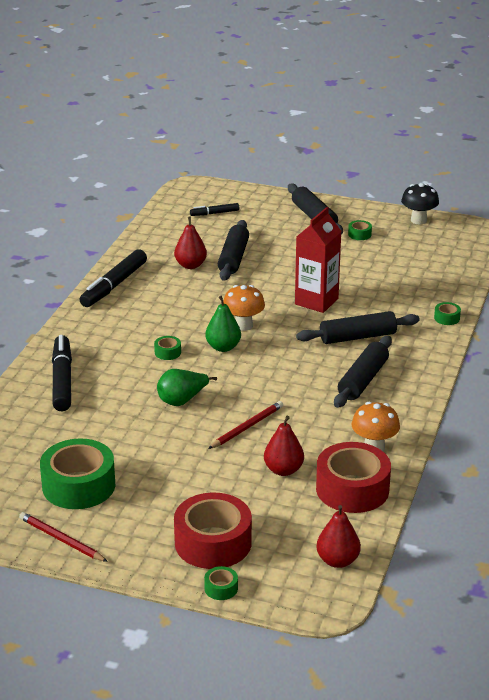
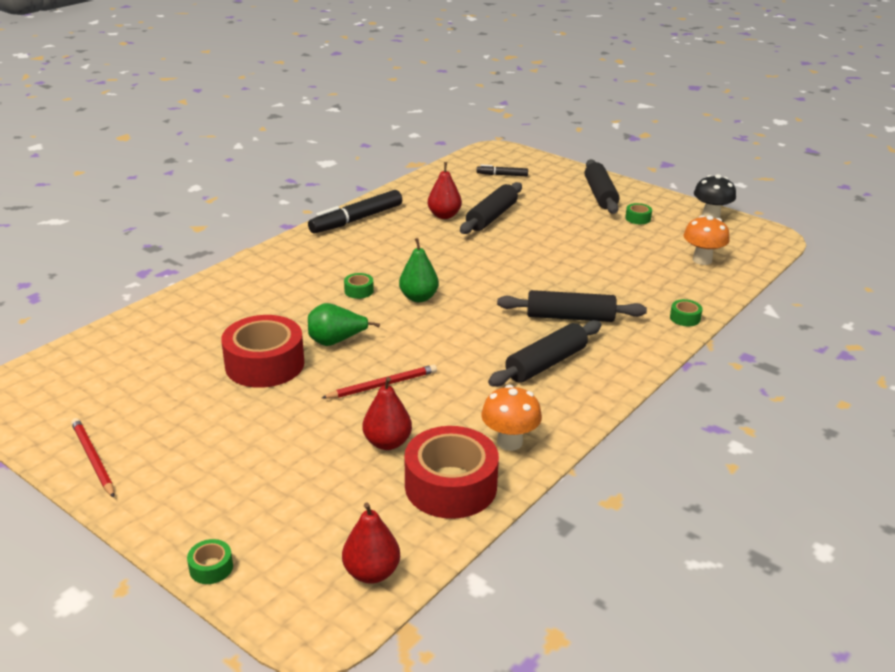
camera: 20 degrees right, 0 degrees up
(62, 380) = (235, 295): black marker -> none
(78, 486) = (160, 404): green tape -> none
(213, 543) = (246, 508): red tape -> red tape (265, 364)
(243, 325) = (455, 281): orange mushroom -> orange mushroom (702, 260)
(316, 301) = (549, 273): red carton -> none

